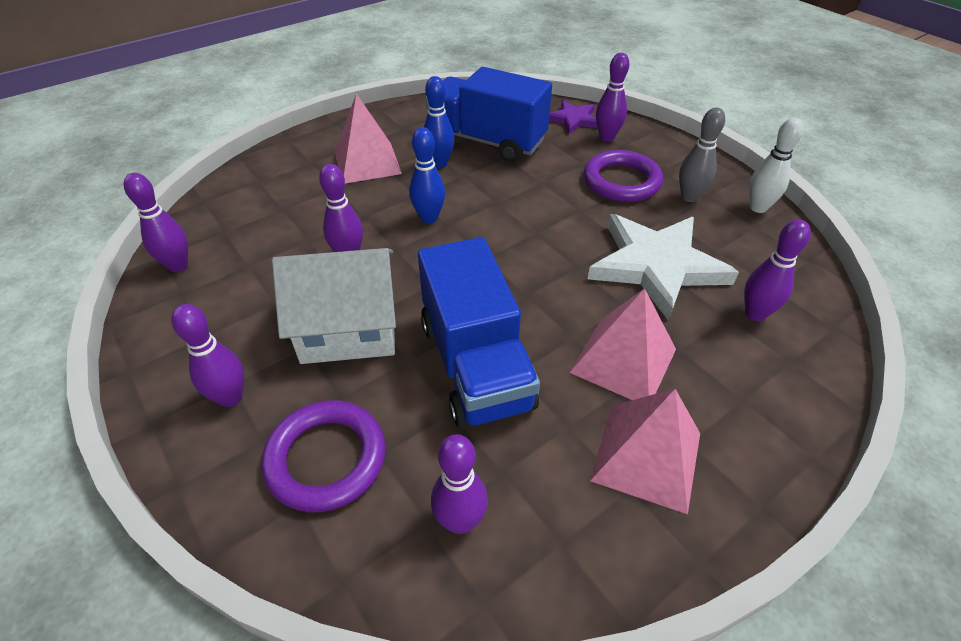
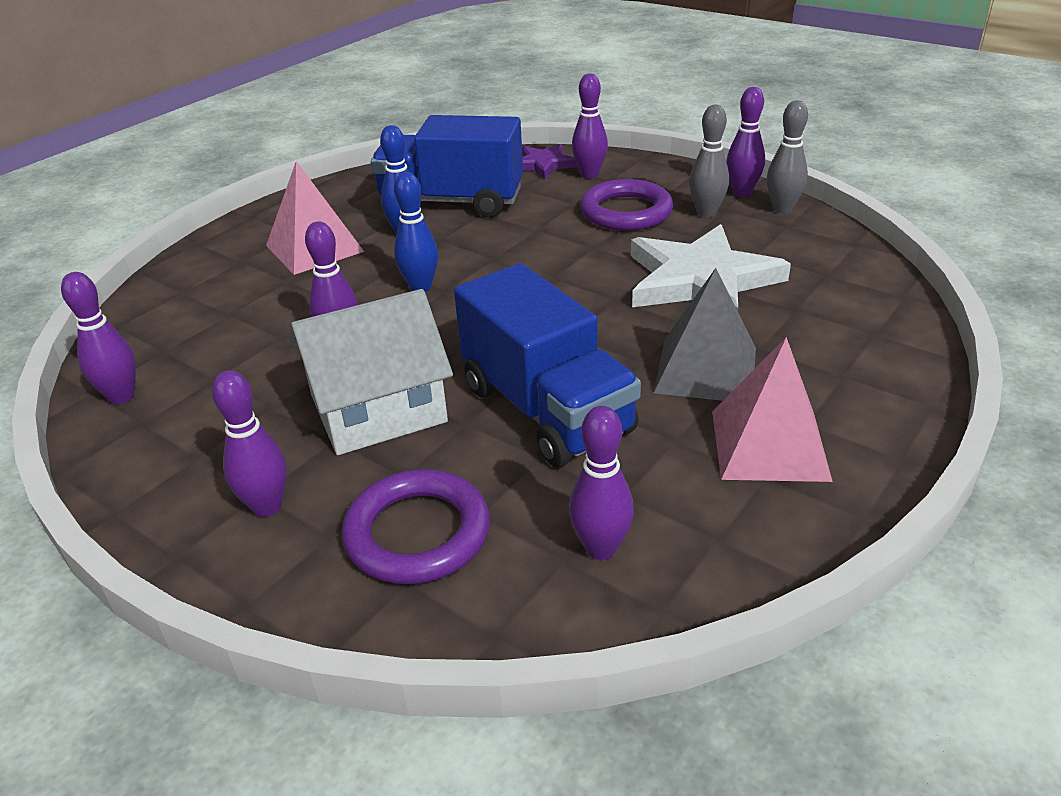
camera: 15 degrees left, 10 degrees down
(623, 360) = (705, 370): pink pyramid -> grey pyramid
(755, 313) = (821, 301): purple bowling pin -> purple bowling pin (742, 192)
(758, 207) = (782, 209): white bowling pin -> grey bowling pin

